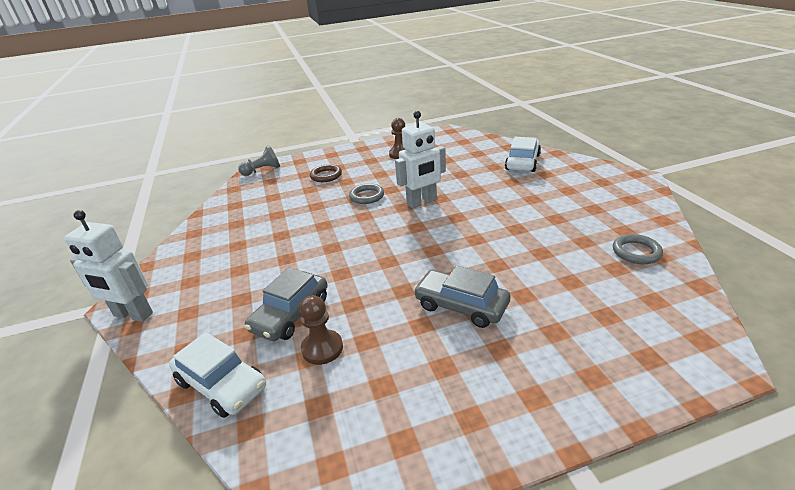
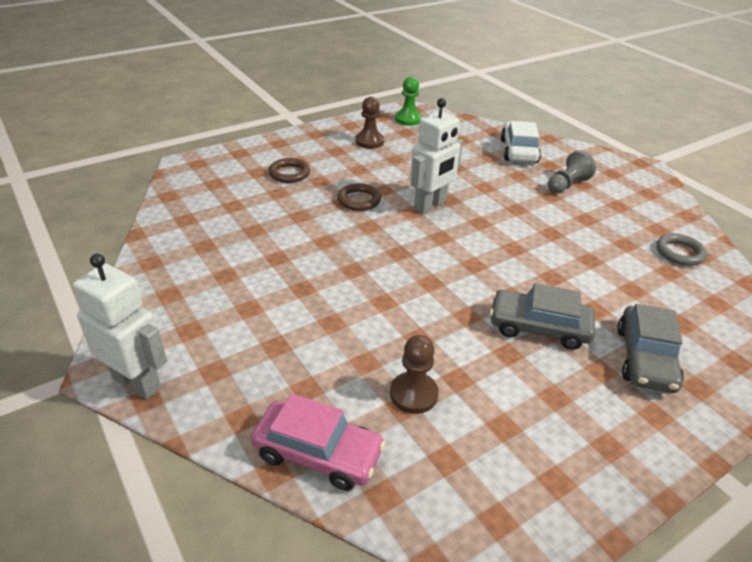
camera: 20 degrees left, 5 degrees up
(133, 315) = (137, 382): white robot -> white robot turned 150 degrees counterclockwise
(221, 384) = (318, 453): white car -> pink car
(262, 171) = (195, 168): grey pawn -> grey pawn (567, 185)
(291, 314) = (352, 358): grey car -> grey car (645, 358)
(367, 196) = (359, 200): grey ring -> brown ring
(441, 138) = (408, 119): none -> green pawn

